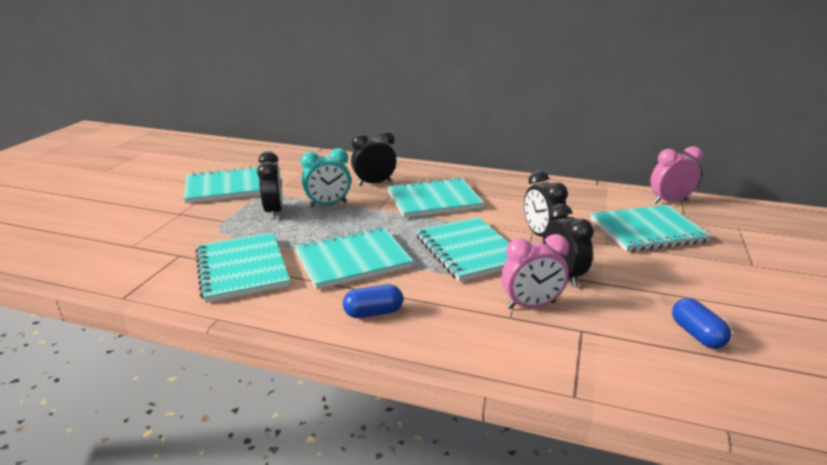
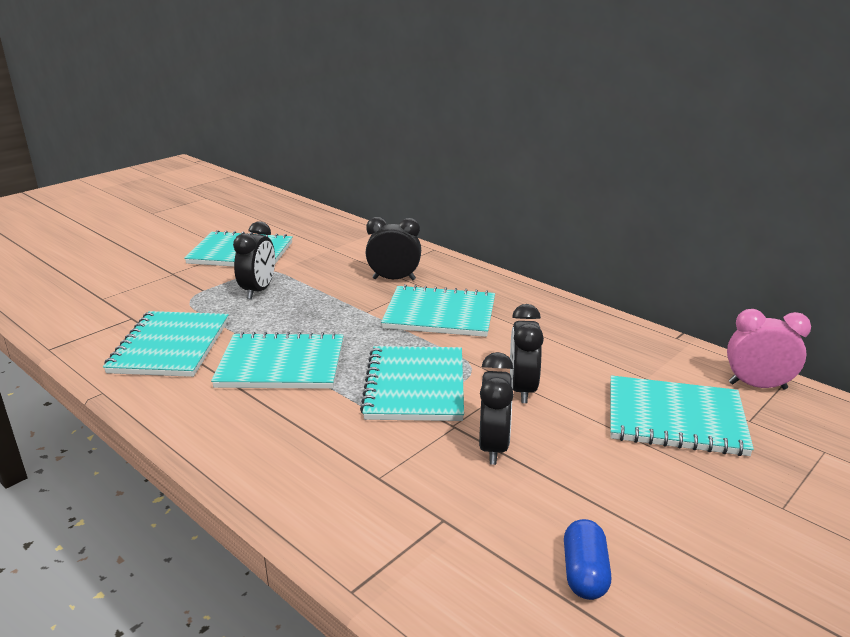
camera: 25 degrees right, 0 degrees up
(328, 204) = (320, 294): turquoise clock -> none
(373, 312) = (243, 428): blue capsule -> none
(531, 305) = (416, 471): pink clock -> none

